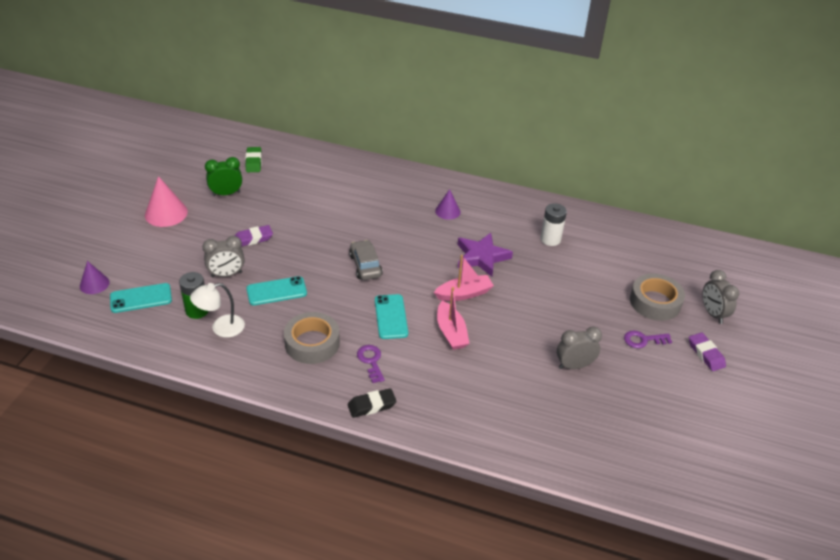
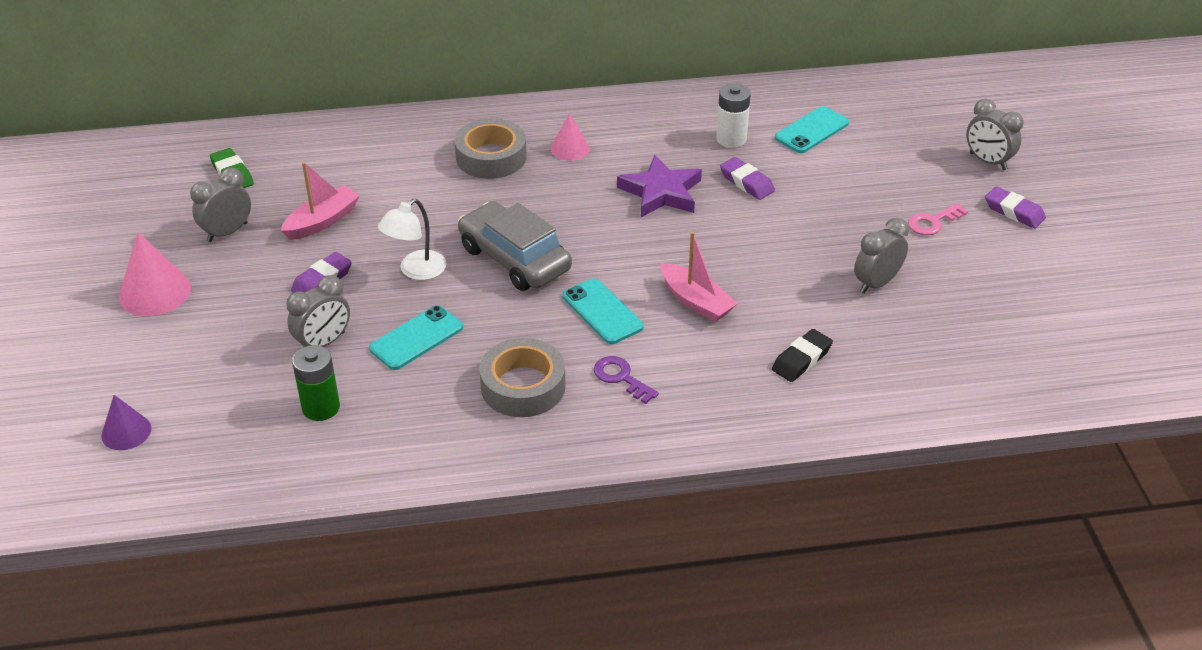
camera: 25 degrees left, 0 degrees up
(141, 298) = (219, 423): turquoise phone -> turquoise phone (811, 130)
(221, 328) = (376, 417): white lamp -> white lamp (416, 271)
(226, 194) = (227, 232): green clock -> grey clock
(365, 265) = (514, 259): grey car -> grey car, size x1.54
(371, 405) = (666, 432): black eraser -> black eraser (801, 360)
(447, 211) = (570, 148): purple cone -> pink cone
(464, 294) = (674, 247): pink boat -> pink boat (322, 221)
(539, 270) = (746, 182): none -> purple eraser
(643, 340) = (933, 222): purple key -> pink key
(655, 302) = (913, 172): grey tape -> grey tape (491, 157)

